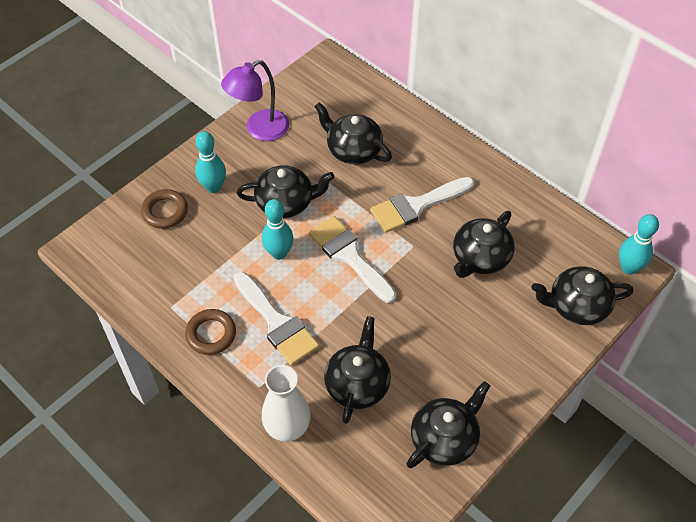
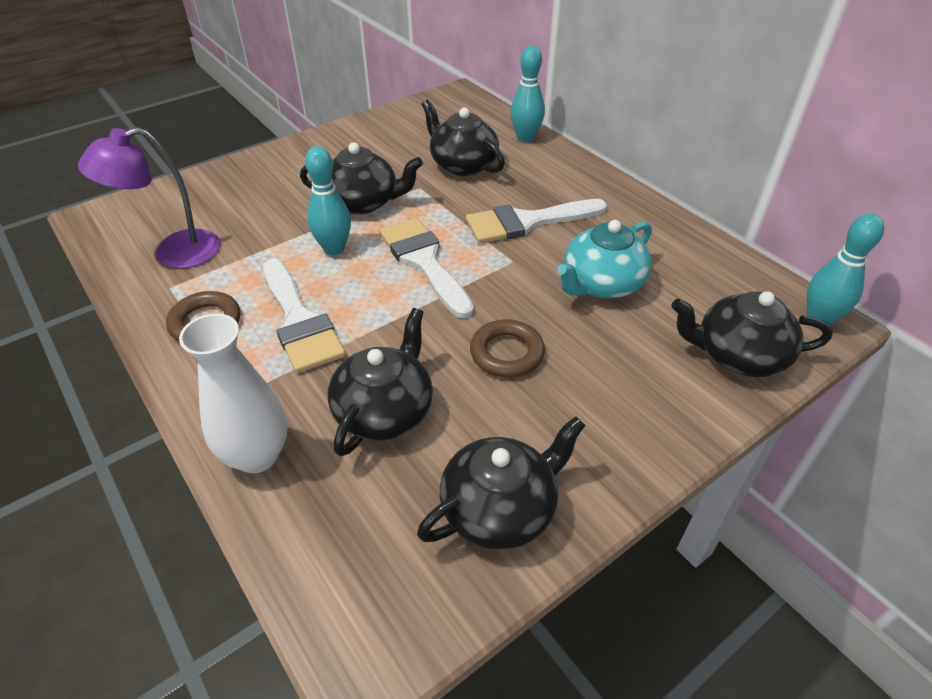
camera: 10 degrees right, 10 degrees down
(165, 211) = (215, 195): brown ring -> brown ring (506, 353)
(213, 187) = (283, 180): turquoise bowling pin -> turquoise bowling pin (525, 138)
(259, 130) = (359, 138): purple lamp -> purple lamp (174, 253)
(480, 258) = (601, 284): black teapot -> turquoise teapot

